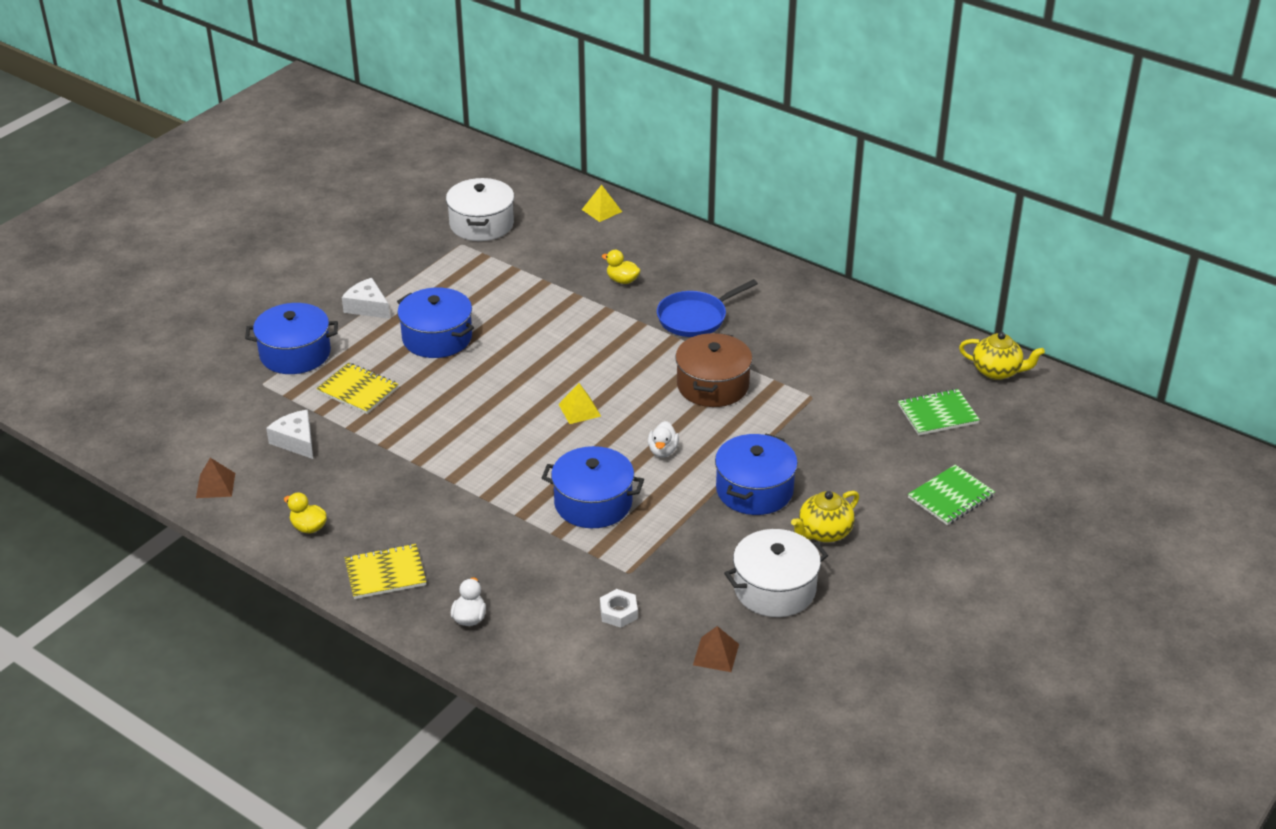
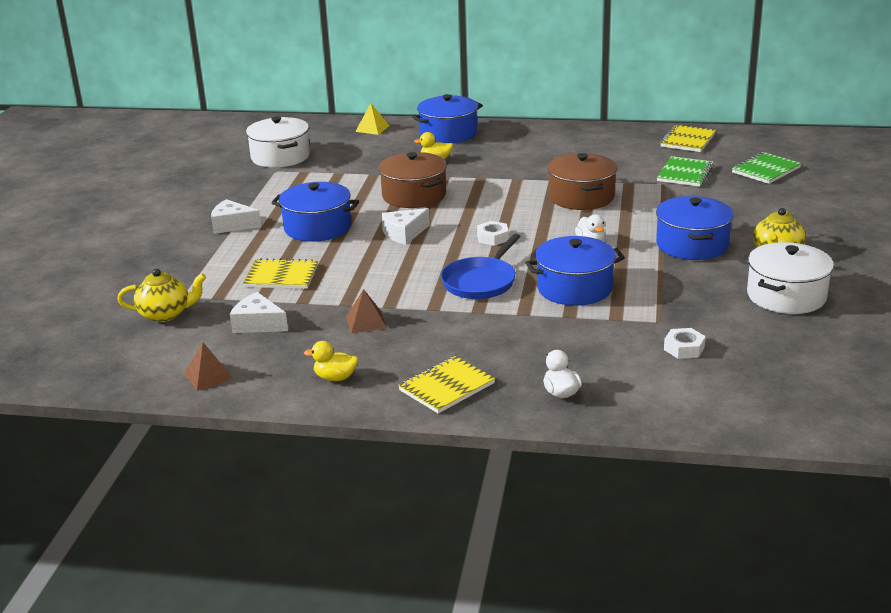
camera: 25 degrees left, 10 degrees down
(295, 353) = (195, 269): blue pot -> blue pot (448, 134)
(505, 374) = (404, 233): none -> white cheese
(558, 325) = (414, 195): none -> brown pot
(579, 410) = (492, 238): yellow pyramid -> white nut
(695, 318) = (519, 165): blue pan -> blue pan (481, 281)
(716, 654) = (796, 349): brown pyramid -> brown pyramid (366, 322)
(902, 340) = (687, 140): none -> yellow notebook
(951, 497) = (838, 209): green notebook -> green notebook (685, 173)
(997, 371) = (774, 139): yellow teapot -> yellow teapot (166, 314)

